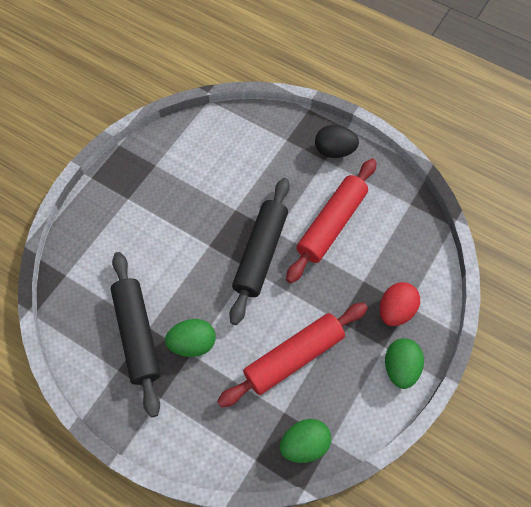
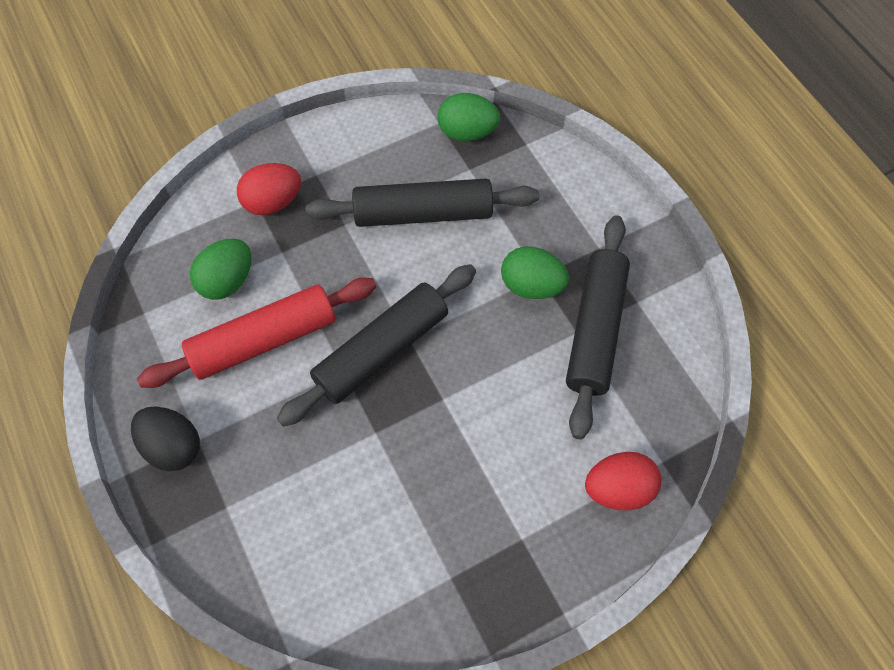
camera: 150 degrees left, 0 degrees up
(85, 248) = (618, 488): none -> red egg
(294, 357) = (423, 213): red rolling pin -> black rolling pin
(400, 367) = (316, 148): green egg -> green egg (227, 281)

